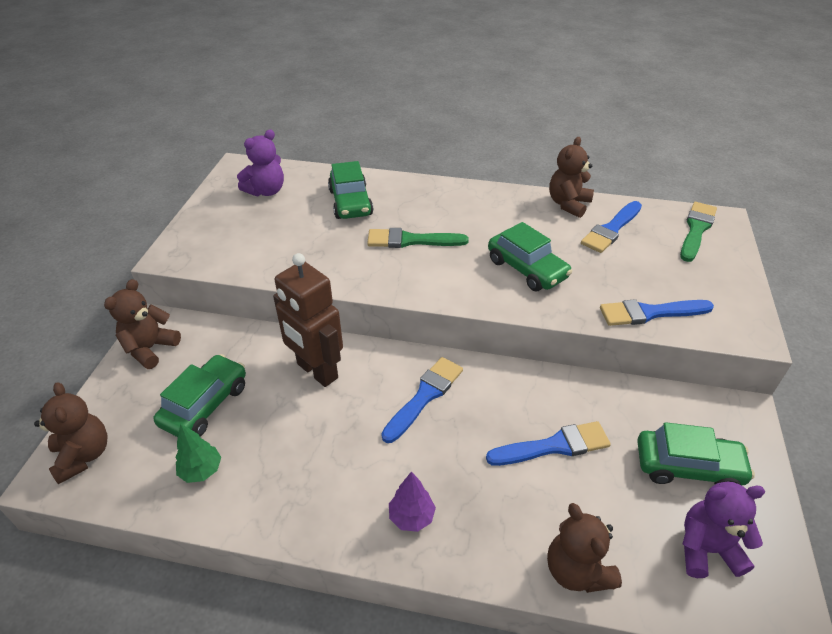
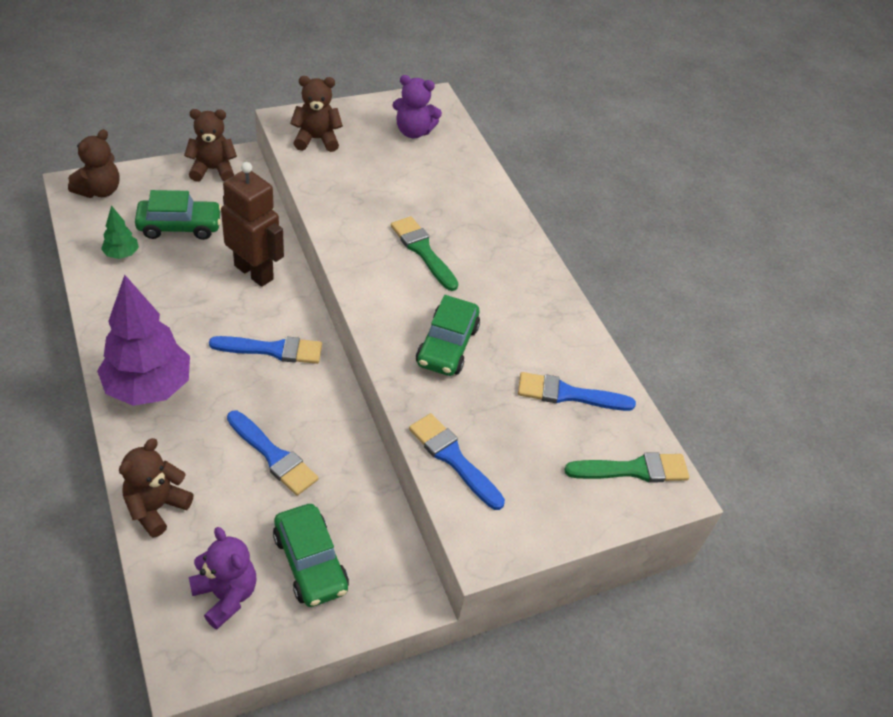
camera: 50 degrees right, 5 degrees up
(317, 371) = (254, 272): brown robot -> brown robot turned 120 degrees clockwise
(350, 202) = (444, 190): green car -> none
(411, 517) = (149, 388): purple tree -> purple tree, size x2.21
(568, 204) = (583, 347): brown teddy bear -> brown teddy bear (316, 139)

